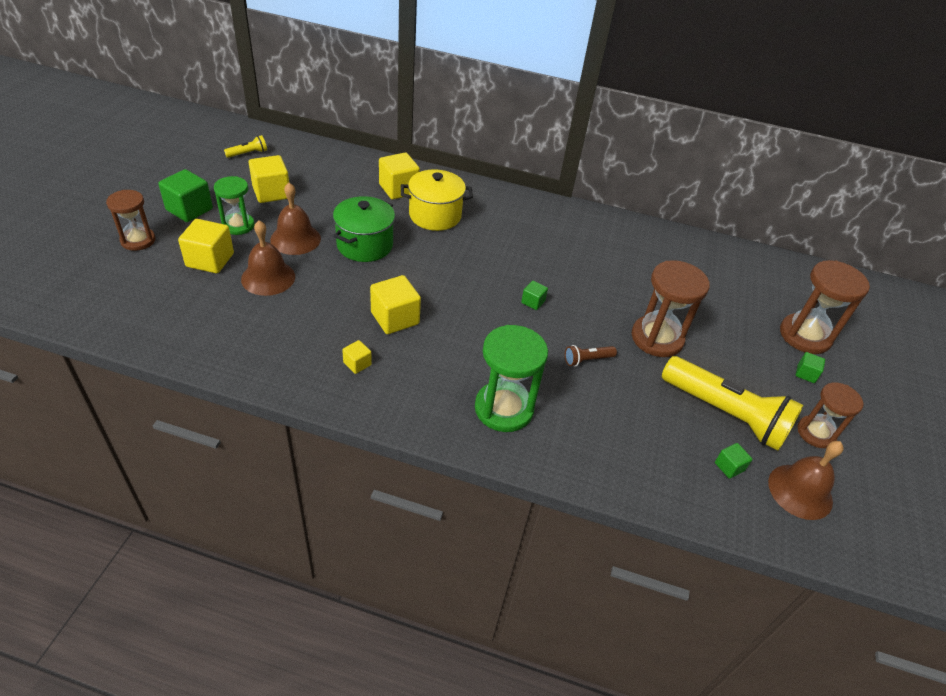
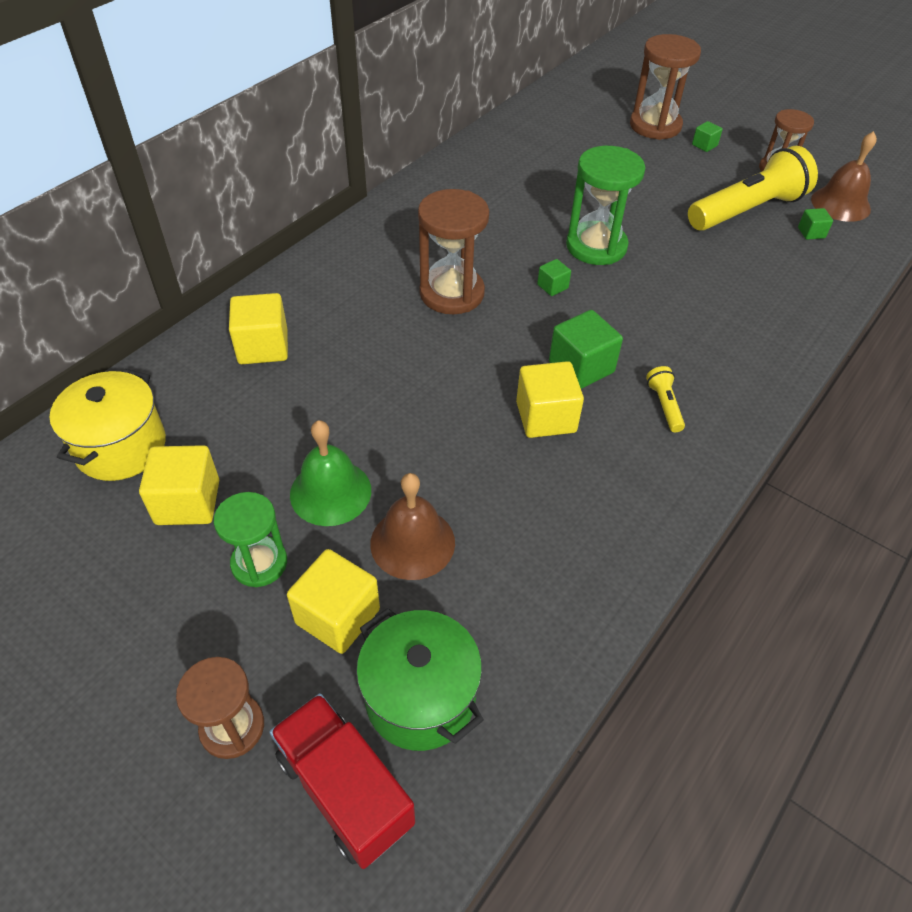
camera: 65 degrees left, 5 degrees up
(106, 284) = (344, 790): none -> red truck
(189, 209) = (175, 632): green cube -> green cube (581, 367)
(248, 153) = (43, 517): yellow flashlight -> yellow flashlight (664, 405)
(295, 239) = (330, 492): brown bell -> green bell
(357, 364) = (621, 474): yellow cube -> none
(365, 245) = (380, 414): green pot -> green pot (420, 697)
(435, 215) = (346, 325): yellow pot -> yellow pot (121, 447)
(504, 409) = (718, 360): green hourglass -> green hourglass (596, 246)
(587, 360) = (657, 275): brown flashlight -> none
(657, 338) = (636, 216): brown hourglass -> brown hourglass (452, 293)

